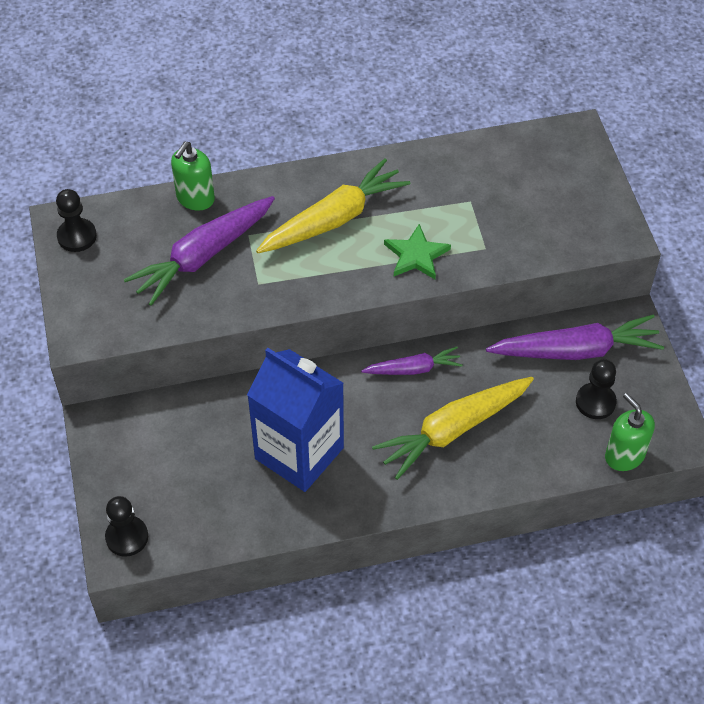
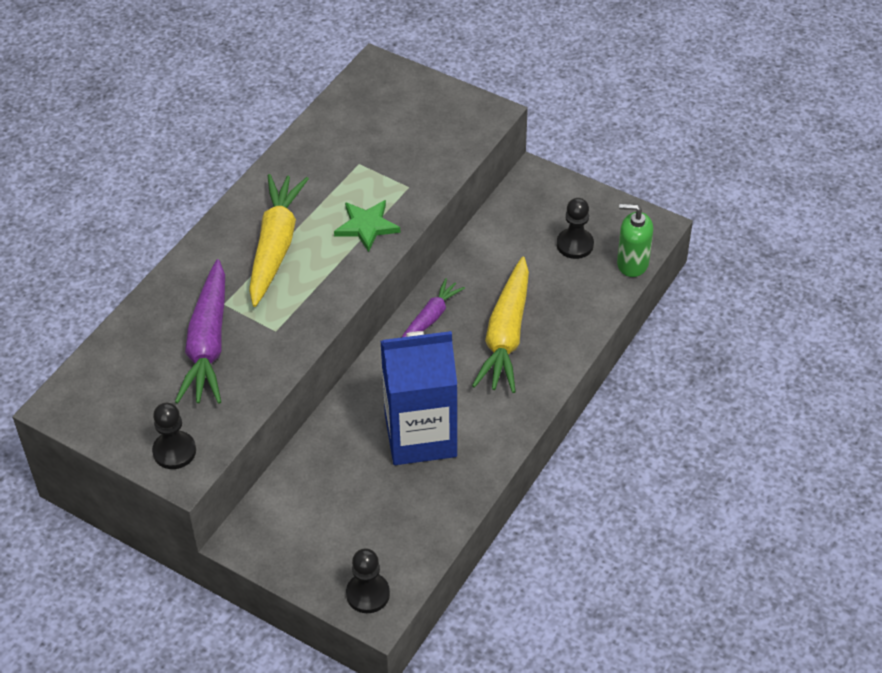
camera: 45 degrees left, 5 degrees down
(77, 236) = (85, 406): black pawn -> black pawn (174, 451)
(195, 198) = (148, 309): green soap dispenser -> none
(576, 350) = (523, 222): purple carrot -> none

